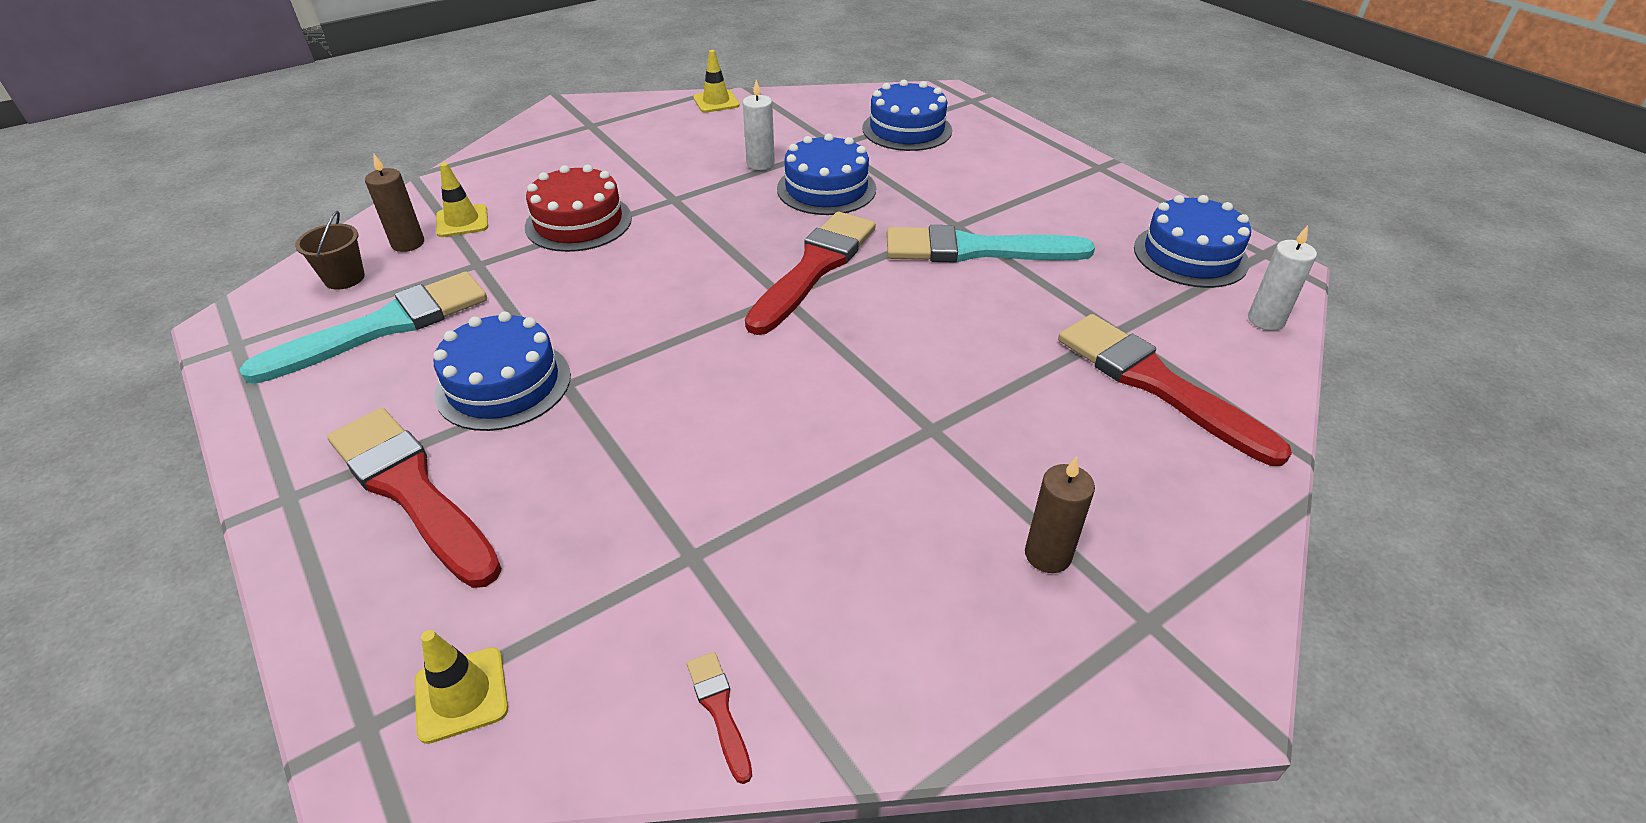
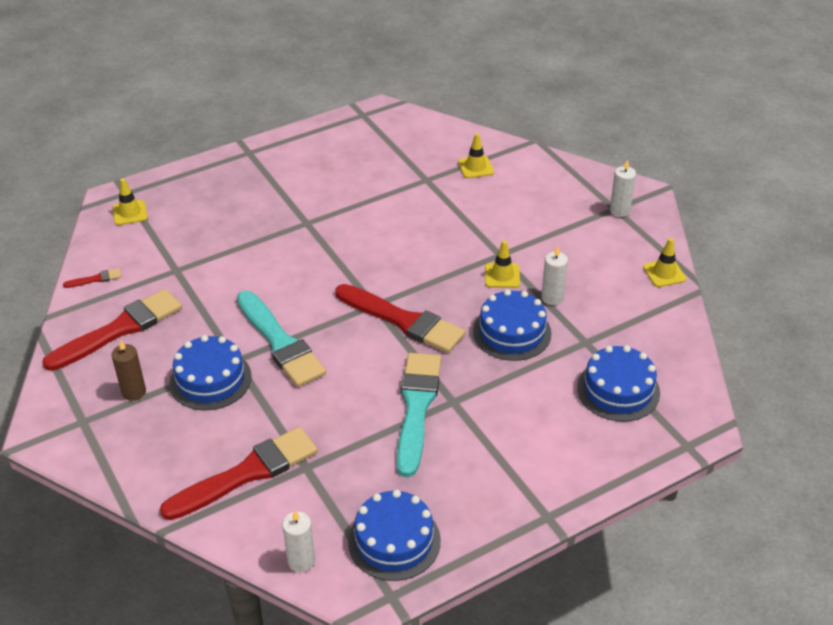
camera: 95 degrees right, 0 degrees up
(344, 278) = (417, 135): brown bucket -> none
(384, 326) = (369, 156): turquoise brush -> turquoise brush (280, 343)
(408, 243) = (451, 151): brown candle -> none
(411, 490) = (242, 184): red brush -> red brush (120, 329)
(503, 384) = (311, 202): blue cake -> blue cake (210, 379)
(578, 222) = (471, 214): red cake -> none
(596, 122) = (619, 210): none -> white candle
(718, 196) = (502, 276): none -> yellow traffic cone

